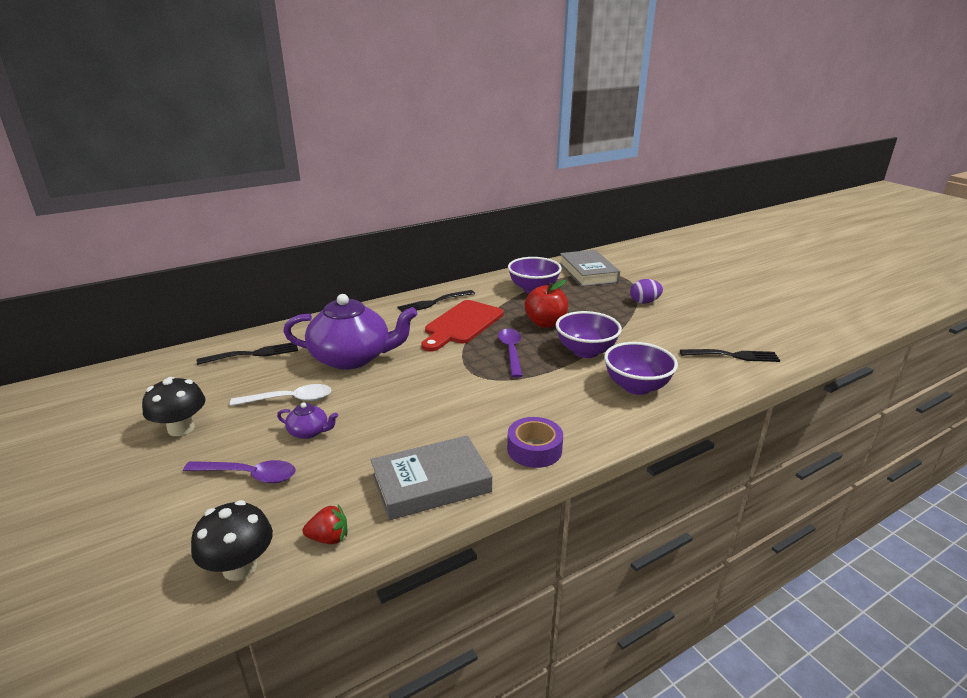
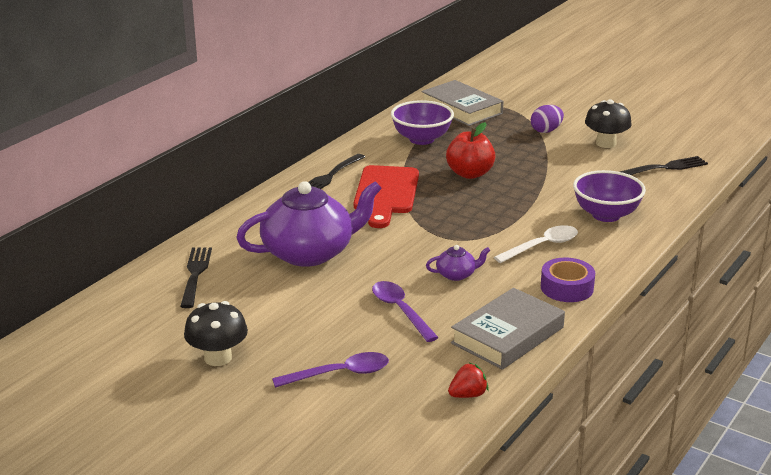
camera: 25 degrees left, 0 degrees up
(240, 567) = (419, 433): black mushroom -> black mushroom (606, 143)
(253, 354) = (195, 274): black fork -> black fork turned 45 degrees counterclockwise
(289, 399) = (295, 306): white spoon -> white spoon (542, 246)
(309, 432) = (351, 327): purple teapot -> purple teapot (456, 274)
(511, 352) = (464, 209): purple spoon -> purple spoon (400, 310)
(586, 351) = (534, 193): purple bowl -> none

